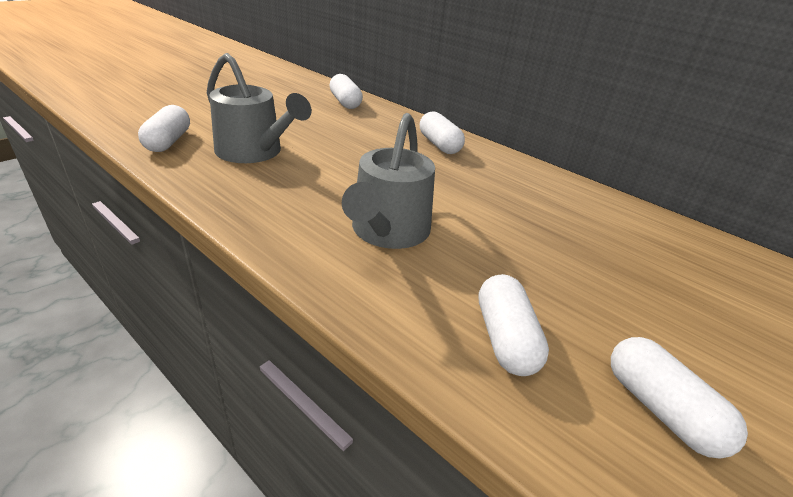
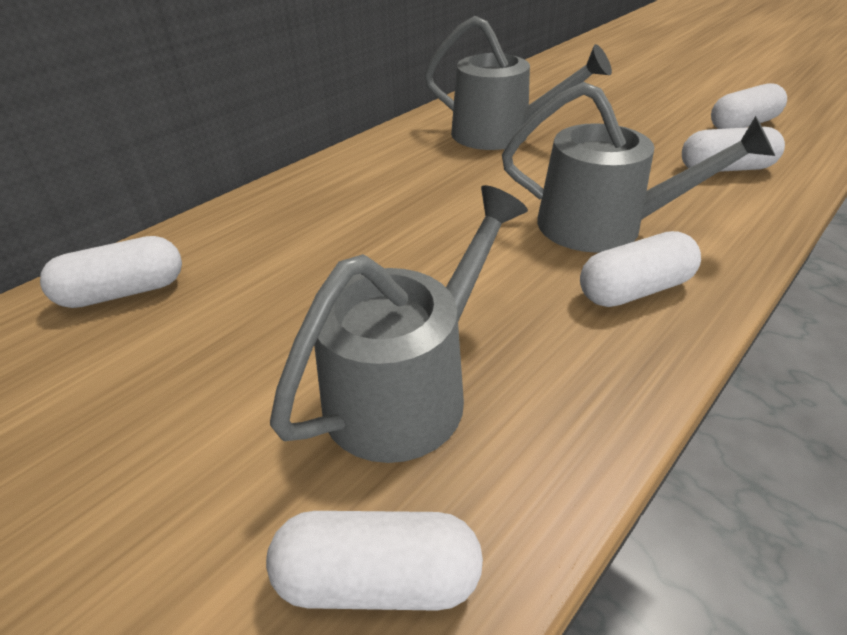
camera: 85 degrees left, 5 degrees up
(439, 145) = (339, 190): white capsule -> white capsule (634, 290)
(546, 210) = (500, 135): none -> grey watering can

